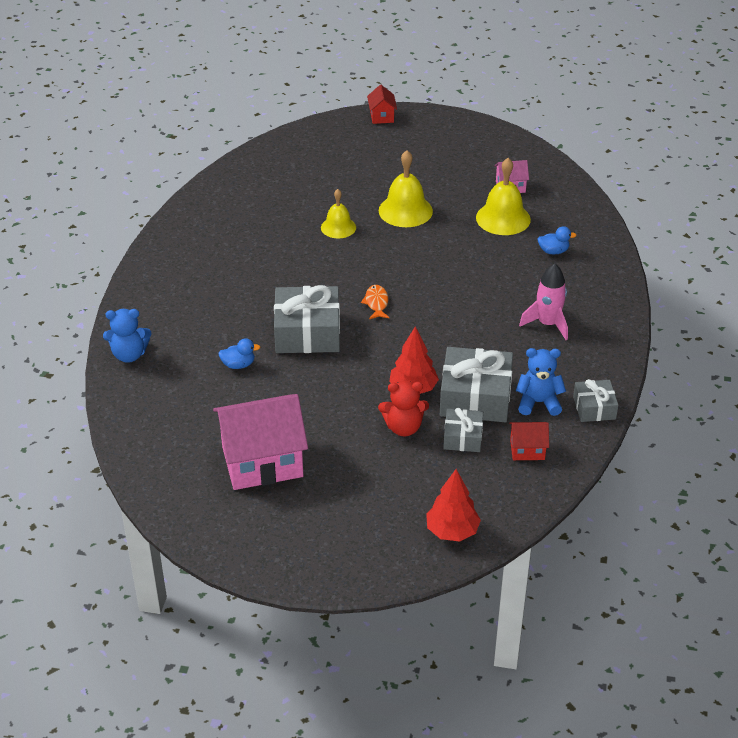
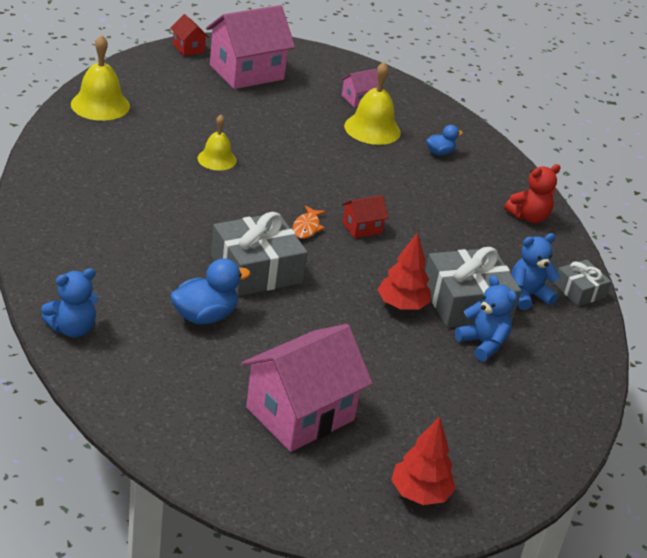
camera: 30 degrees left, 5 degrees down
(238, 365) = (205, 316): blue duck -> blue duck, size x1.71
(376, 303) = (307, 227): orange fish -> orange fish turned 135 degrees counterclockwise
(403, 427) = (420, 346): red teddy bear -> red teddy bear (528, 217)
(405, 210) = (274, 134): yellow bell -> yellow bell (100, 105)
(420, 146) = (246, 72): none -> pink house
(452, 531) = (539, 440): red tree -> red tree (420, 494)
(463, 437) = (483, 344): grey gift -> blue teddy bear
(527, 450) = (550, 343): red house -> red house (362, 228)
(547, 324) = (482, 220): pink rocket -> none

